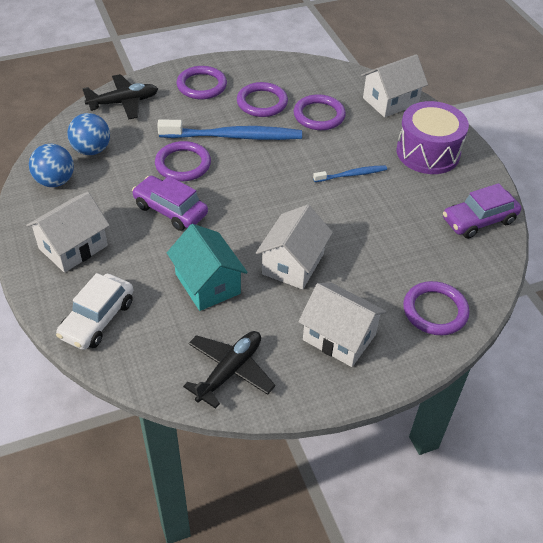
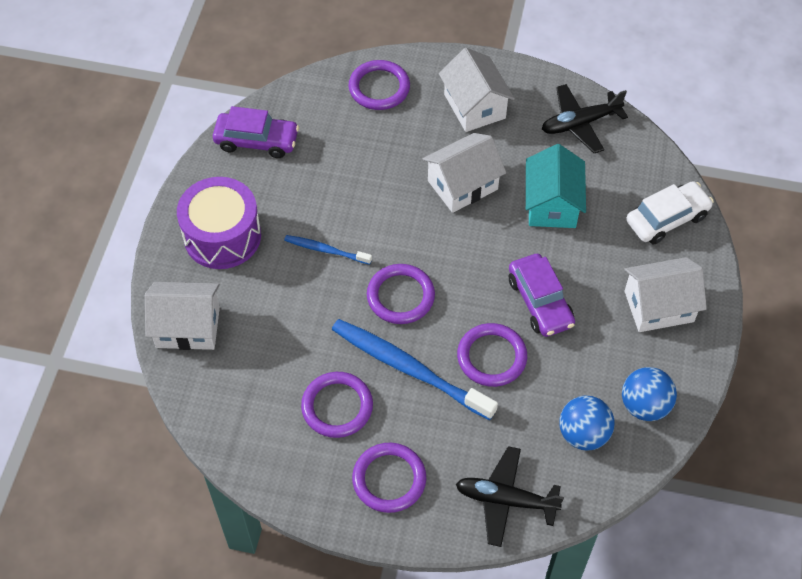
camera: 145 degrees left, 10 degrees up
(319, 115) = (288, 349): purple ring -> purple ring (400, 296)

